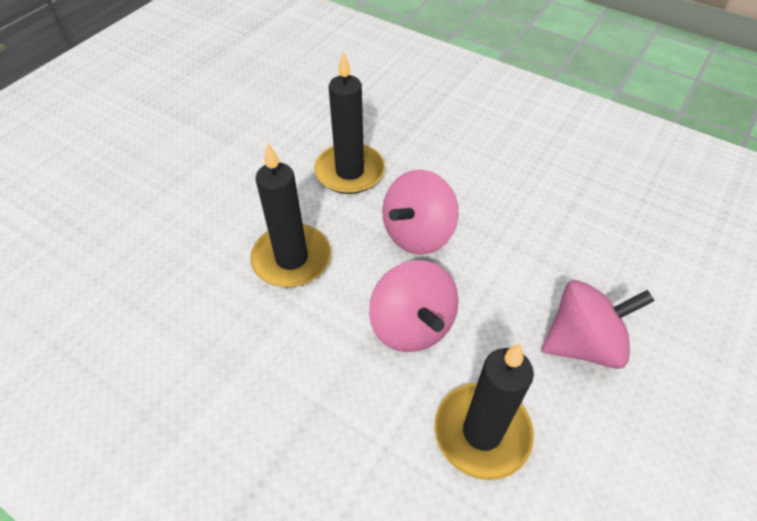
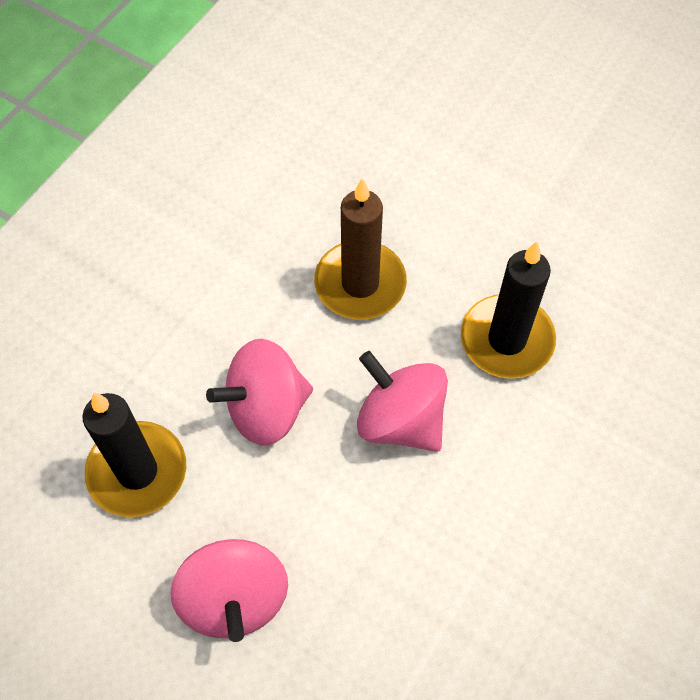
camera: 90 degrees right, 10 degrees up
(291, 259) = (360, 284): black candle -> brown candle

